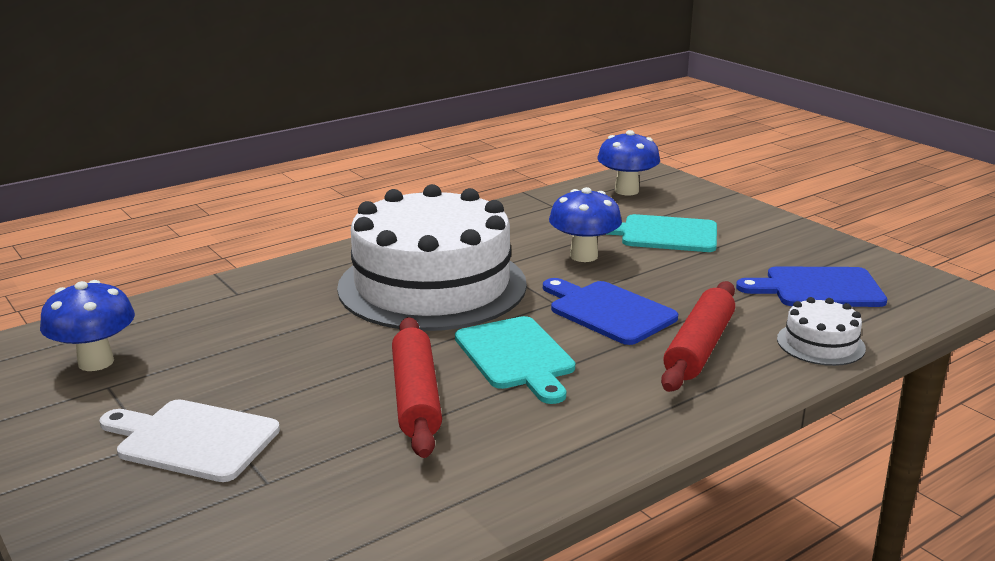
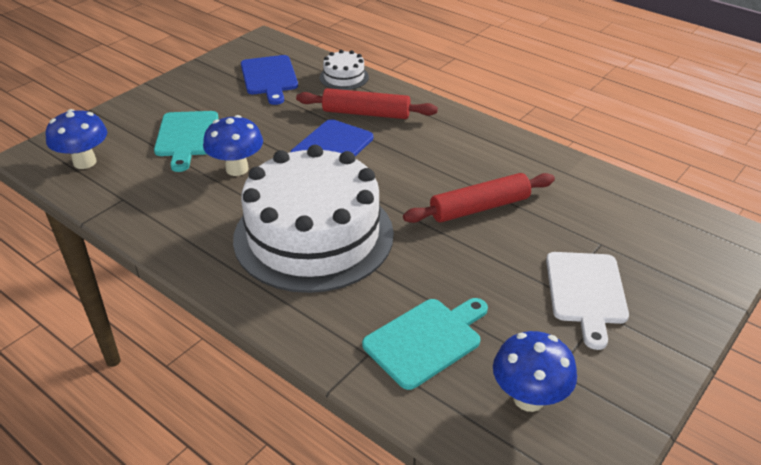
camera: 105 degrees left, 15 degrees up
(516, 356) = (408, 177): turquoise cutting board -> turquoise cutting board (426, 340)

